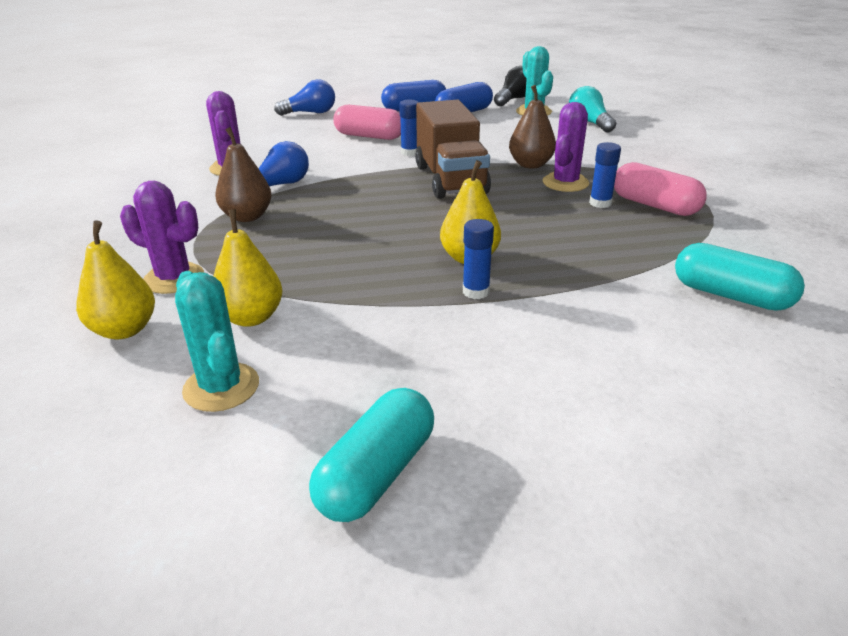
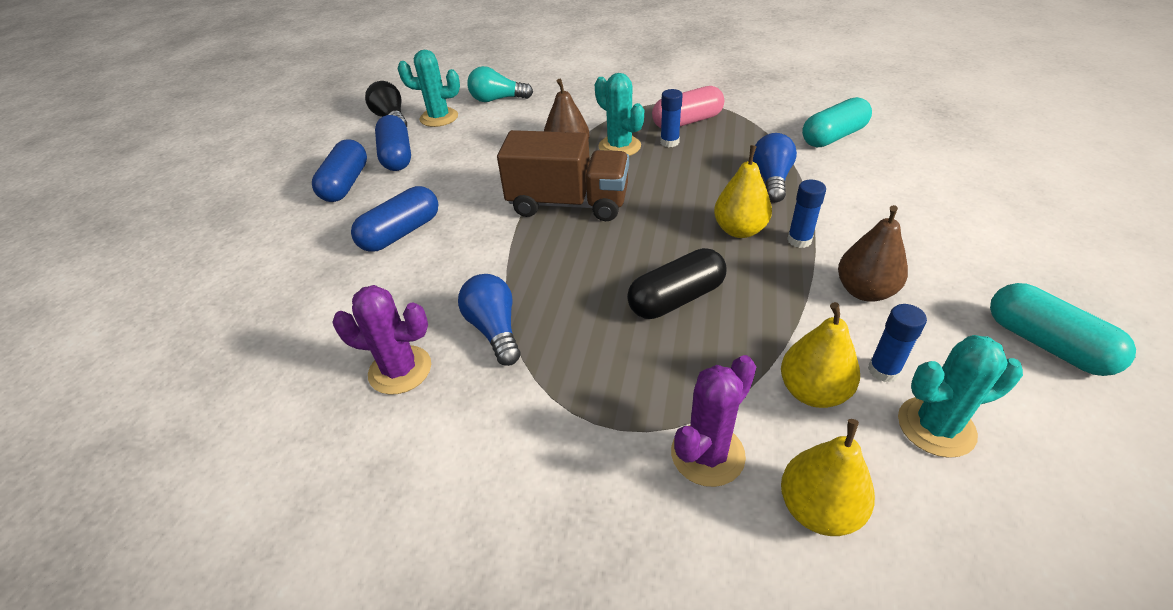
camera: 65 degrees left, 10 degrees up
(247, 217) = (570, 370): brown pear -> brown pear (864, 291)
(310, 113) = (263, 267): blue light bulb -> blue light bulb (771, 180)
(346, 242) = (676, 298): none -> black capsule
(369, 136) = (401, 233): pink capsule -> blue capsule
(410, 152) = (477, 214): blue glue stick -> blue glue stick (883, 370)
(565, 183) = (619, 146): purple cactus -> turquoise cactus

